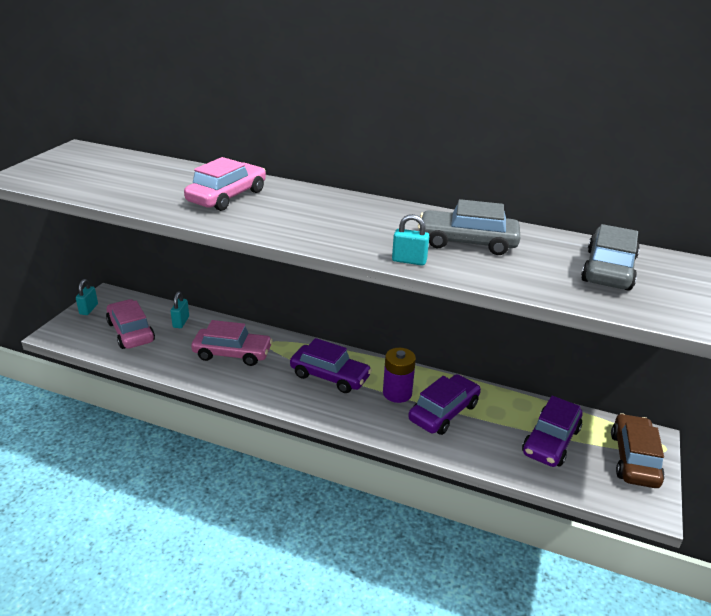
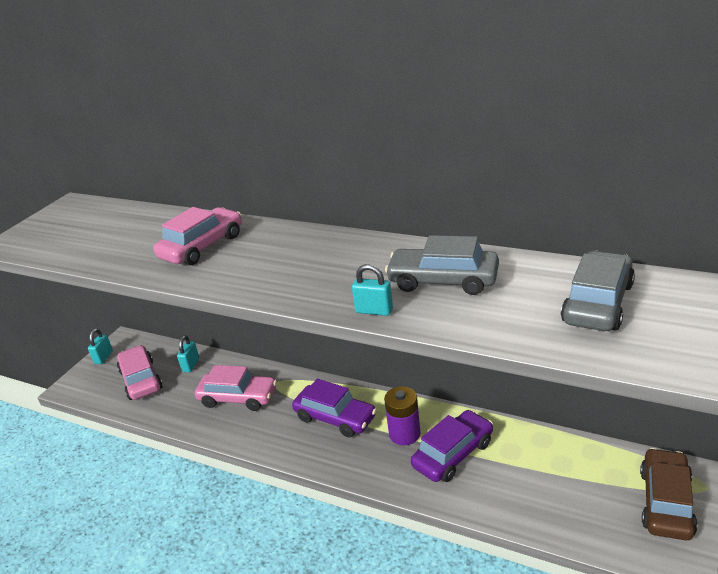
camera: 10 degrees right, 0 degrees up
(551, 441) = (570, 484): purple car -> none

